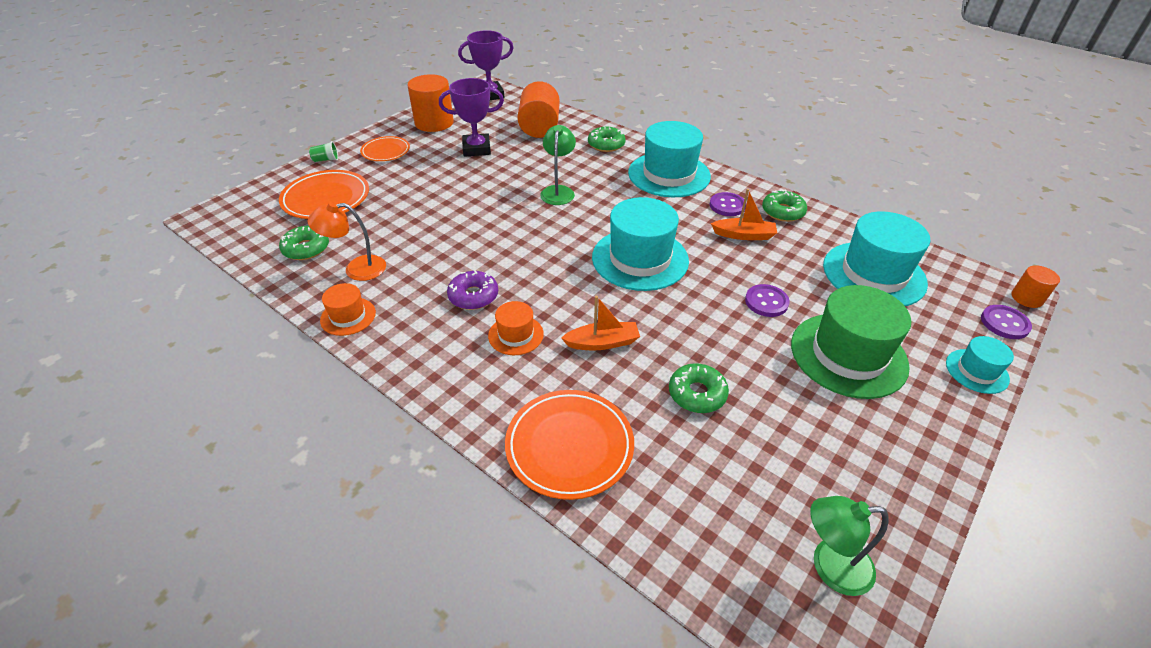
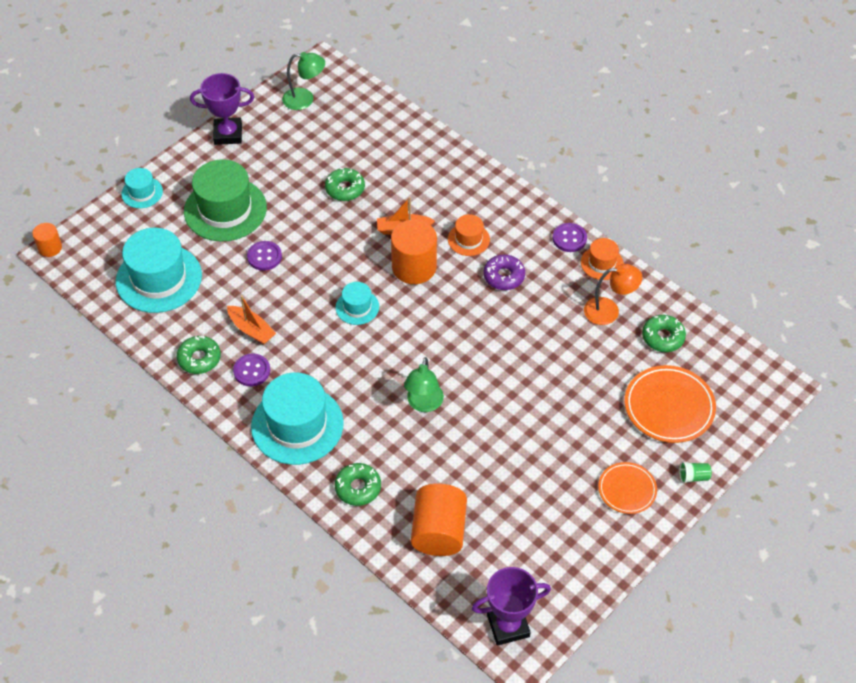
camera: 175 degrees left, 10 degrees up
(434, 123) = (578, 552): orange cylinder -> orange cylinder (414, 267)
(476, 149) = (517, 488): purple trophy -> purple trophy (228, 134)
(569, 446) = (435, 162): orange plate -> none
(640, 259) = (357, 307): turquoise hat -> turquoise hat, size x0.50
(744, 235) = (251, 330): orange boat -> orange boat turned 150 degrees counterclockwise
(1004, 323) = (88, 227): purple button -> purple button (569, 238)

